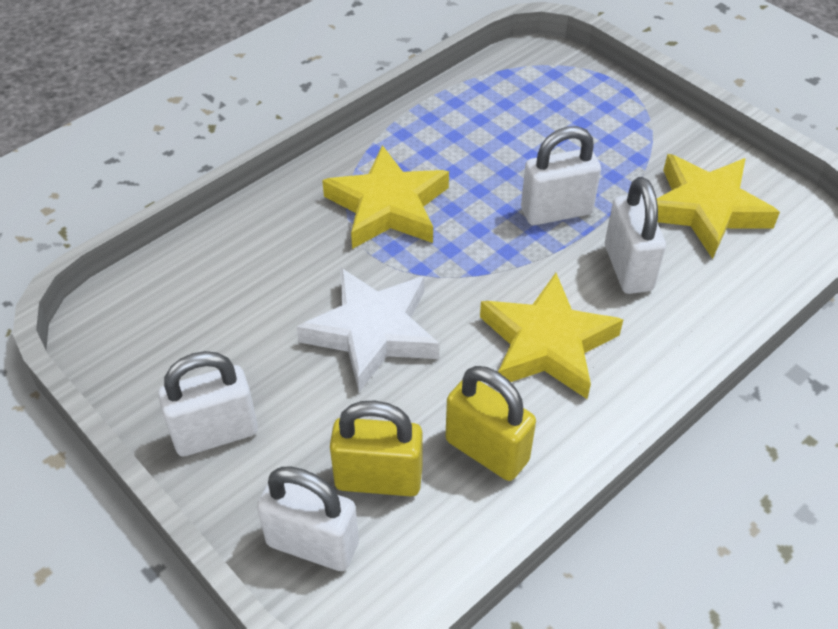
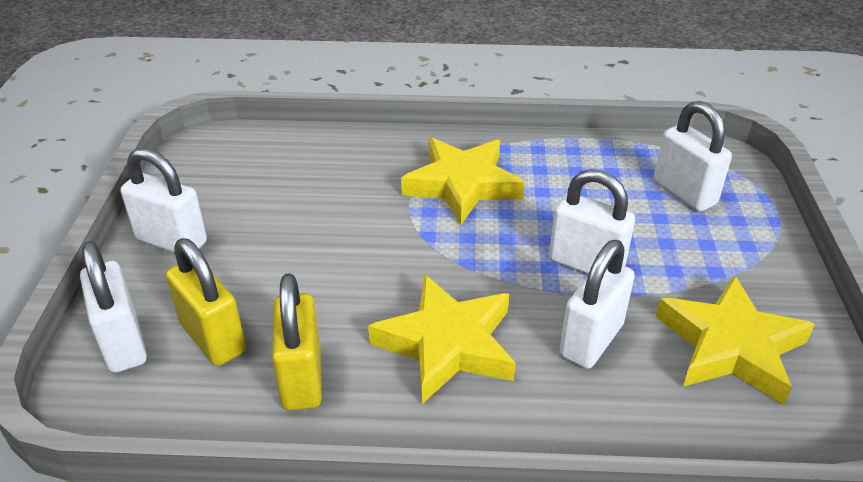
camera: 45 degrees right, 10 degrees down
(372, 332) = (340, 251): white star -> none
(549, 106) = (684, 193): none -> white padlock

